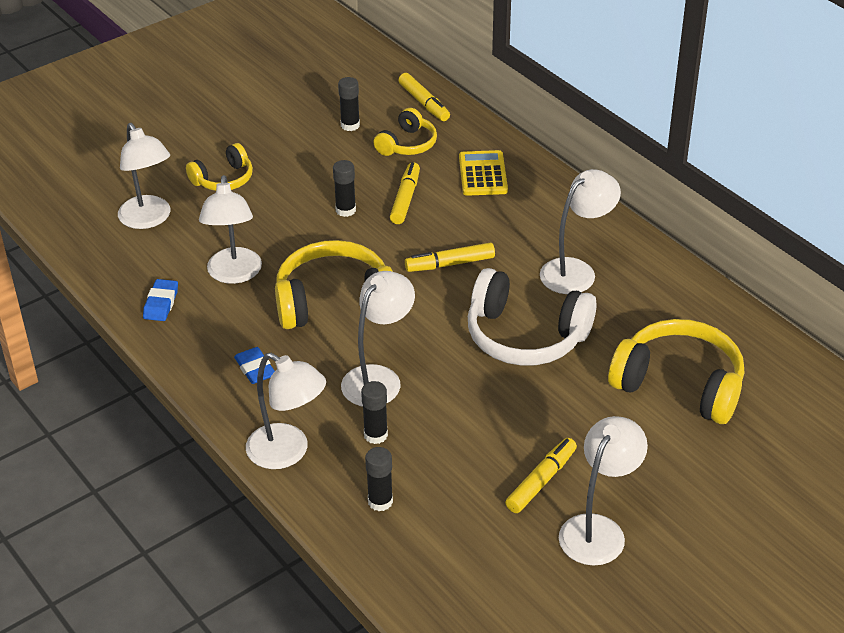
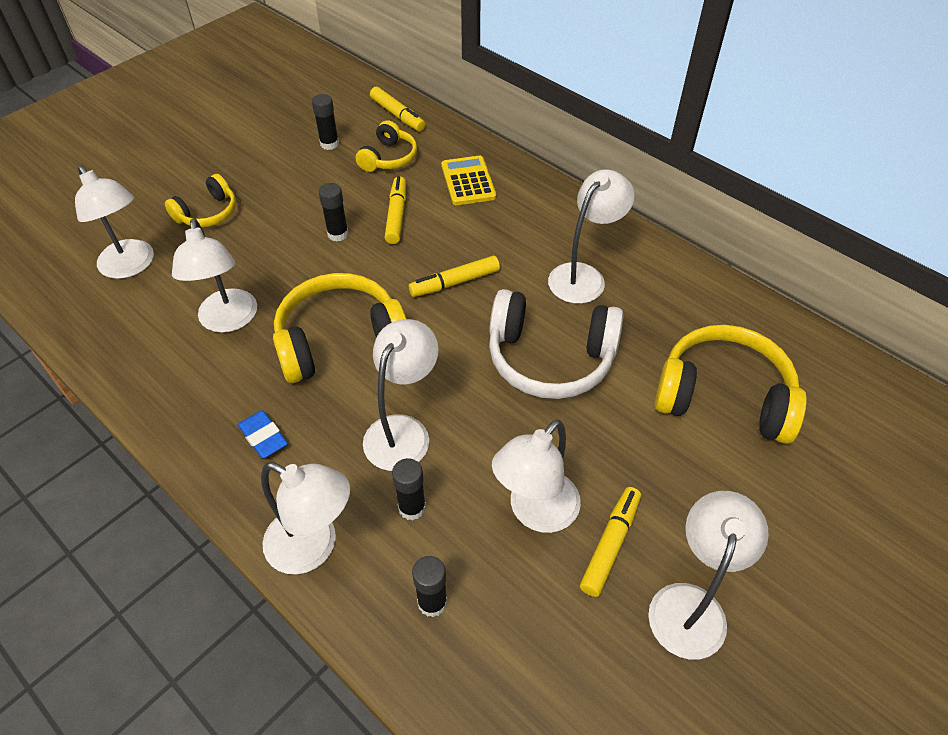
camera: 10 degrees left, 10 degrees up
(161, 303) = (150, 366): blue eraser -> none
(482, 451) = (535, 512): none -> white lamp

